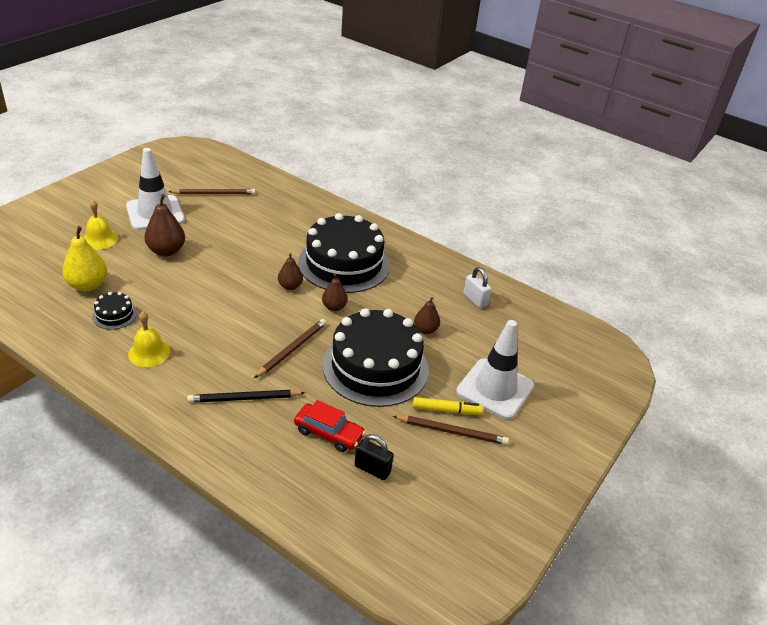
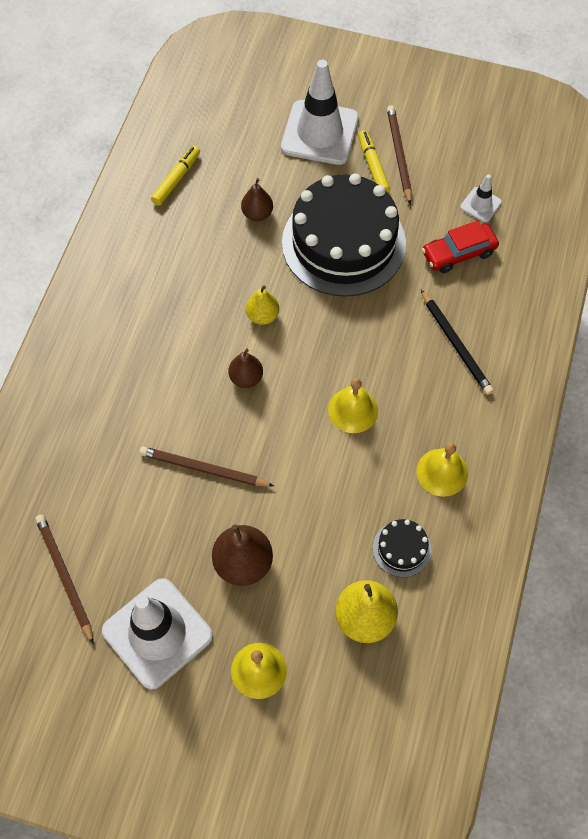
camera: 105 degrees left, 25 degrees up
(230, 326) = (353, 410): none -> yellow bell
(292, 349) = (358, 330): brown pencil -> brown pencil (203, 469)
(329, 433) = (458, 253): red car -> red car turned 120 degrees counterclockwise
(334, 307) = (262, 316): brown pear -> yellow pear
(344, 264) = (169, 335): black cake -> none
(372, 469) = (480, 205): black padlock -> white traffic cone
(475, 300) = (176, 179): white padlock -> yellow marker

